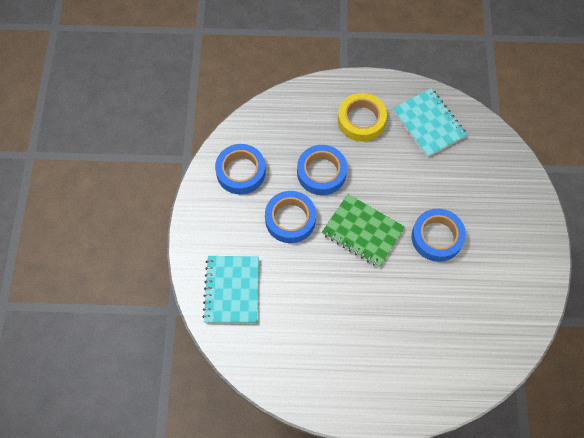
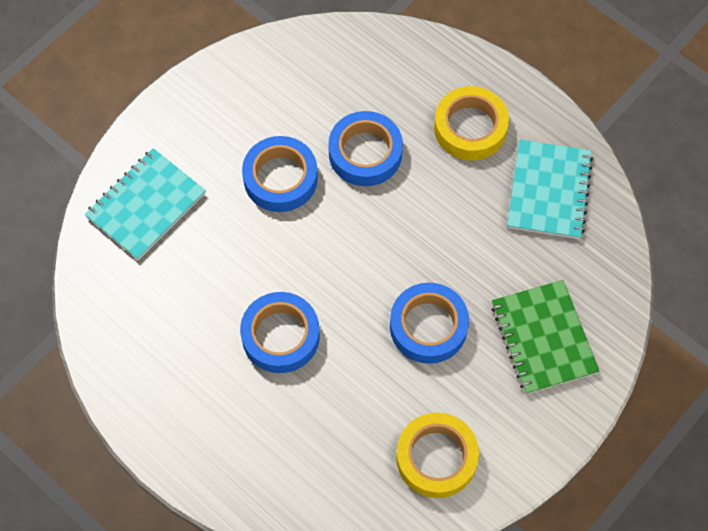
camera: 40 degrees right, 0 degrees up
(241, 172) = (276, 85): blue tape -> blue tape (280, 336)
(362, 231) = (348, 253): green notebook -> green notebook (543, 338)
(503, 301) = (436, 458): none -> yellow tape

